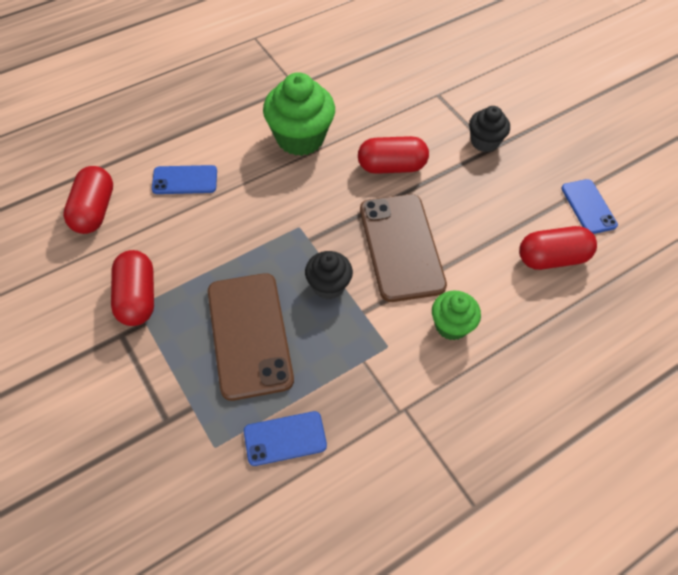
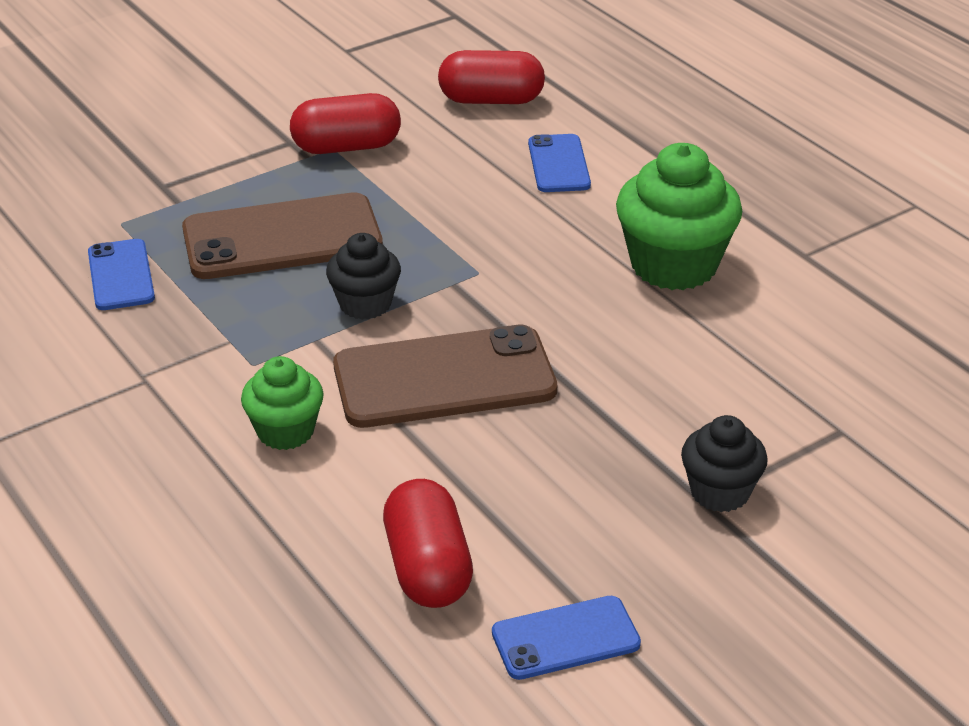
camera: 90 degrees right, 20 degrees down
(391, 166) = (627, 368): red capsule -> none

